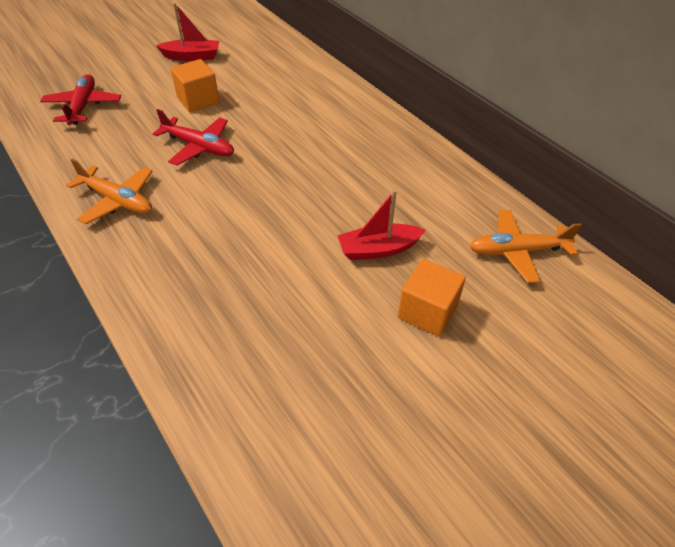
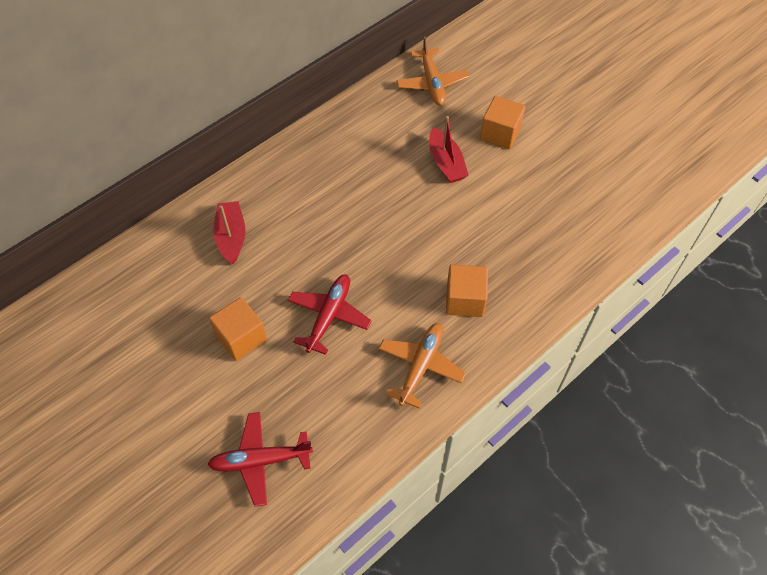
camera: 95 degrees left, 10 degrees up
(179, 242) = (464, 300): none -> orange cube
(192, 56) = (140, 368): red boat -> red boat (231, 237)

